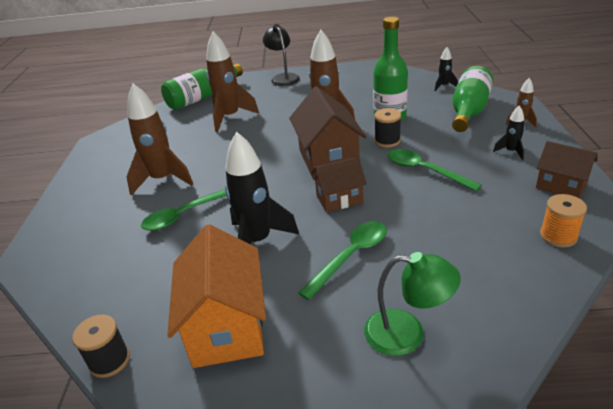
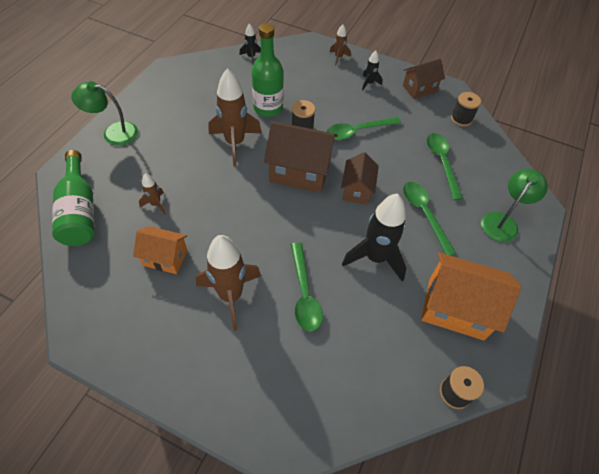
camera: 70 degrees left, 20 degrees up
(182, 140) = (165, 258): none -> orange house
(230, 117) = (156, 204): brown rocket -> brown rocket, size x0.48
(283, 78) = (113, 133): black lamp -> green lamp
(452, 244) = (442, 163): none -> green spoon
(468, 111) = (302, 69): green bottle -> none
(558, 236) = (461, 119): orange spool -> black spool

